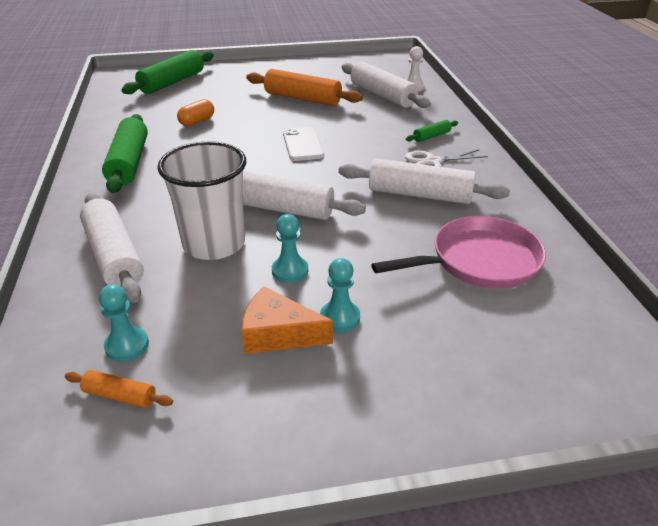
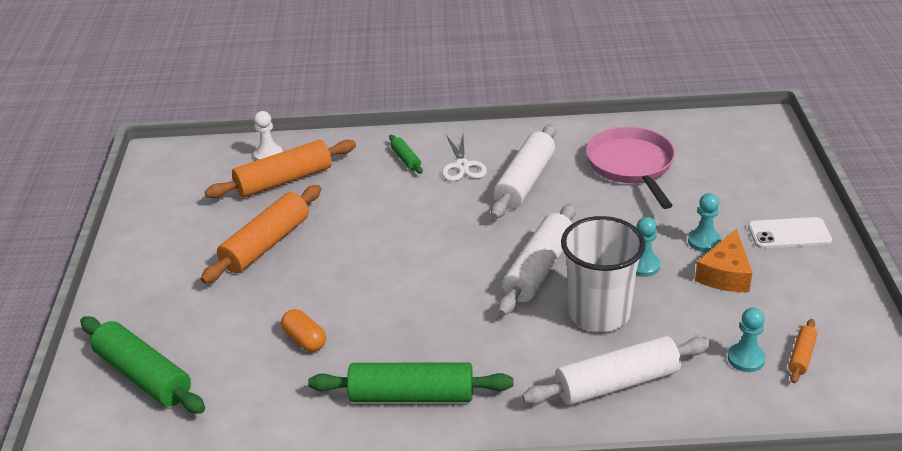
camera: 80 degrees left, 0 degrees up
(302, 144) = (400, 249): white phone -> white phone (789, 234)
(382, 95) = (284, 180): white rolling pin -> orange rolling pin

